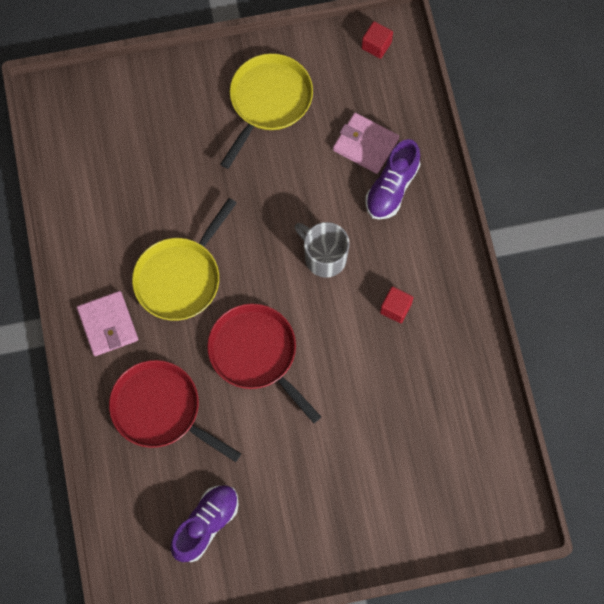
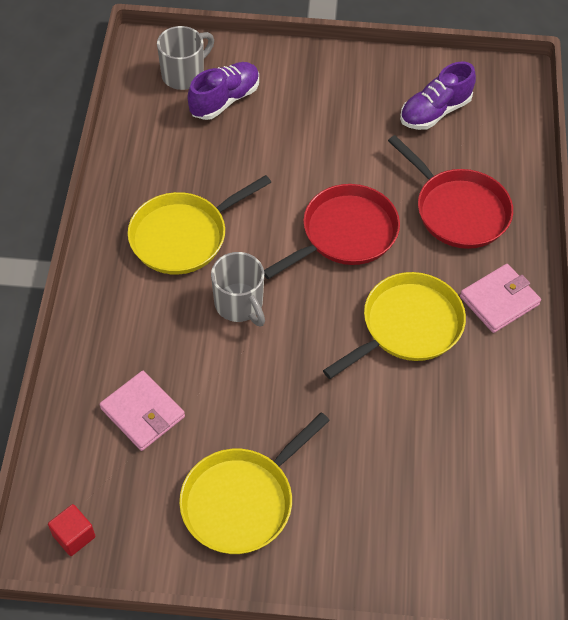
camera: 165 degrees left, 15 degrees down
(108, 325) = (499, 300): pink wallet -> pink wallet turned 60 degrees clockwise
(256, 353) = (345, 233): red pan -> red pan turned 105 degrees counterclockwise
(392, 188) = (133, 355): purple shoe -> purple shoe (224, 100)
(395, 308) = (183, 236): red cube -> yellow pan
(467, 496) = (184, 74): none -> grey mug

